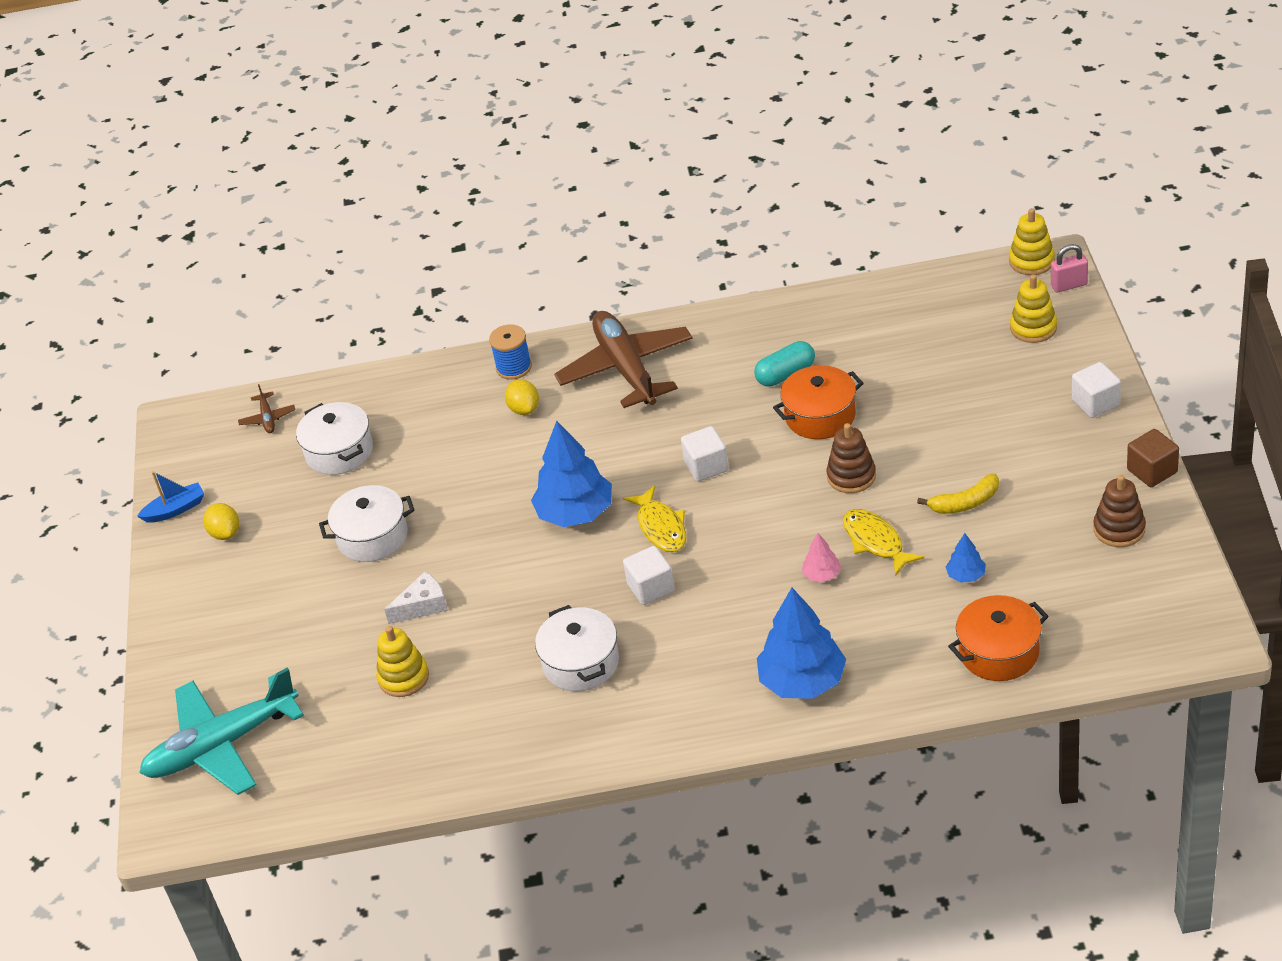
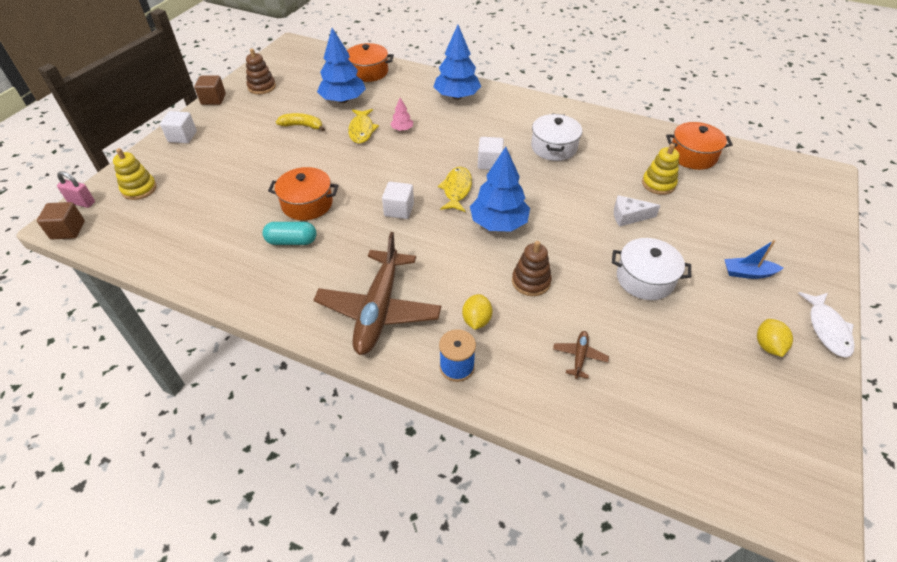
camera: 155 degrees left, 5 degrees up
(165, 582) = (827, 329): none -> white fish
(175, 509) = (816, 396): blue boat -> blue boat (748, 273)
(221, 746) = (786, 199): turquoise plane -> none
(268, 418) = (706, 453): brown plane -> brown plane (579, 356)
(339, 451) = (646, 370): white pot -> none
(371, 758) = (692, 156): none -> orange pot
(851, 476) = (334, 164): brown stacking toy -> brown stacking toy (531, 281)
(966, 575) = (343, 100): blue tree -> blue tree, size x2.17
(1031, 261) = (68, 230): yellow stacking toy -> brown cube

